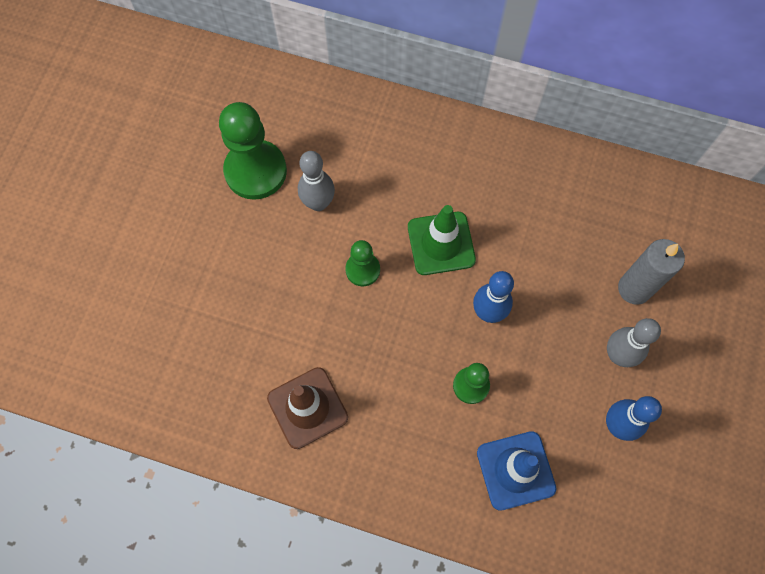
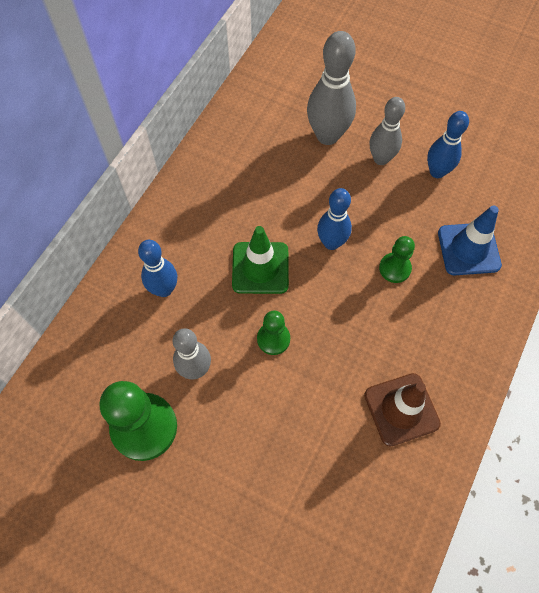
camera: 80 degrees left, 5 degrees down
(397, 157) = (164, 289): none -> blue bowling pin
(634, 289) = (327, 136): grey candle -> grey bowling pin

